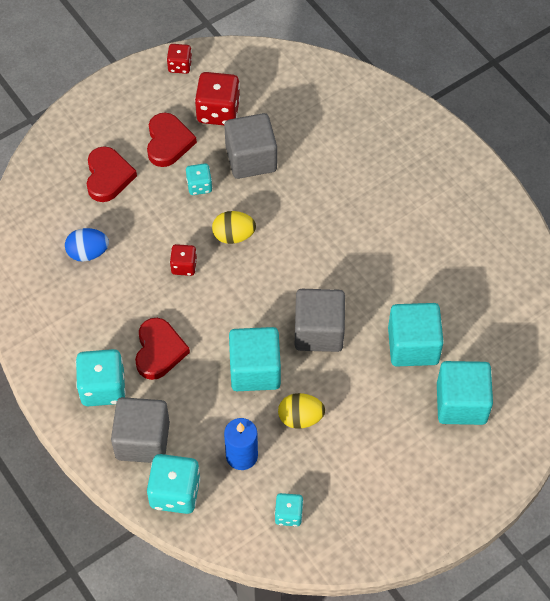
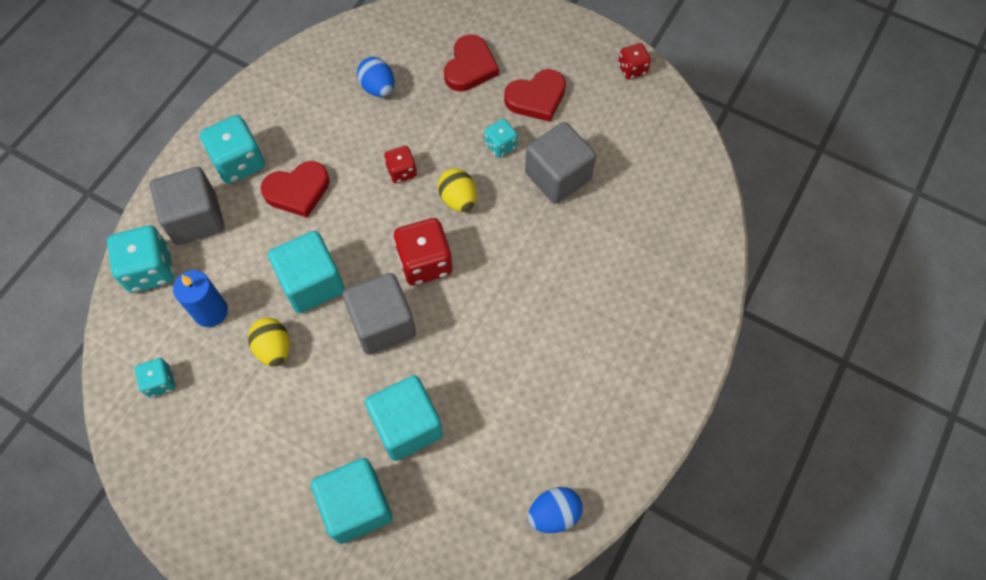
camera: 65 degrees right, 5 degrees up
(108, 176) = (470, 67): red heart -> red heart turned 45 degrees counterclockwise
(218, 111) = (598, 124): red dice -> red dice (425, 263)
(524, 276) = (554, 514): none -> blue egg

